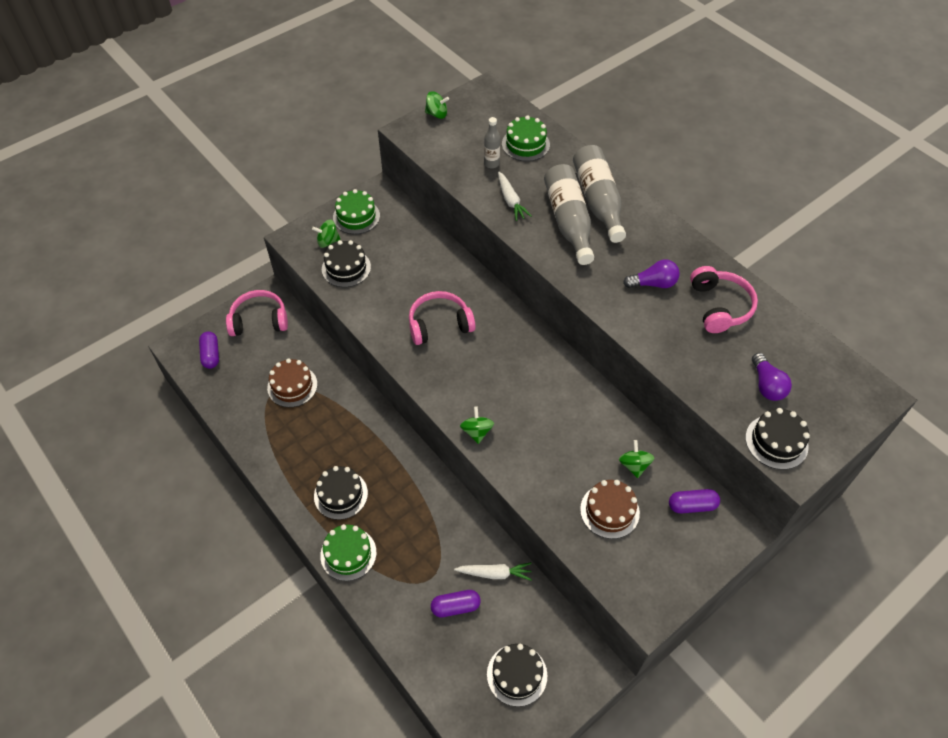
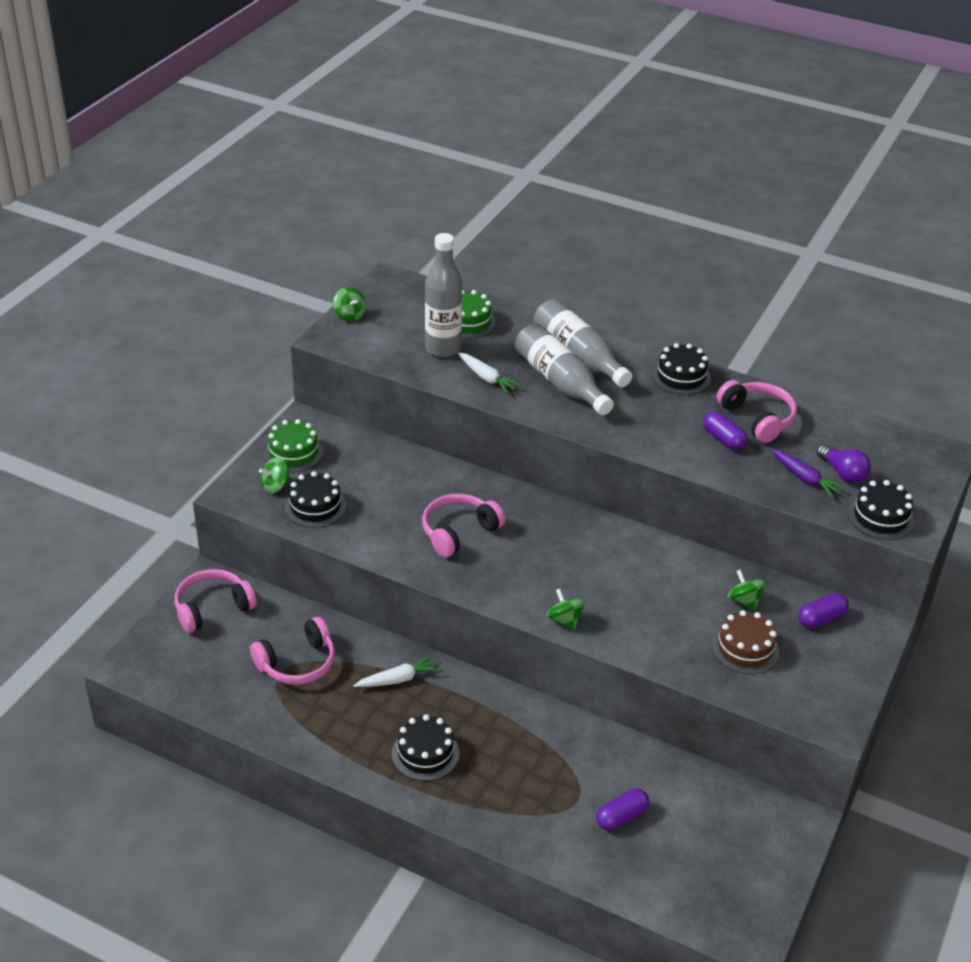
camera: 25 degrees left, 15 degrees down
(211, 355) = (174, 661): purple capsule -> purple capsule (723, 439)
(292, 386) = (297, 663): brown cake -> pink headphones
(348, 554) = (471, 808): green cake -> none
(437, 114) = (349, 315): green spinning top -> green spinning top turned 75 degrees clockwise
(491, 164) = (442, 349): grey bottle -> grey bottle, size x1.96
(494, 573) = (644, 771): white carrot -> white carrot (398, 679)
(517, 674) = (724, 856): black cake -> black cake (681, 376)
(653, 283) = (681, 415): purple light bulb -> none
(728, 379) = (804, 478): none -> purple carrot

